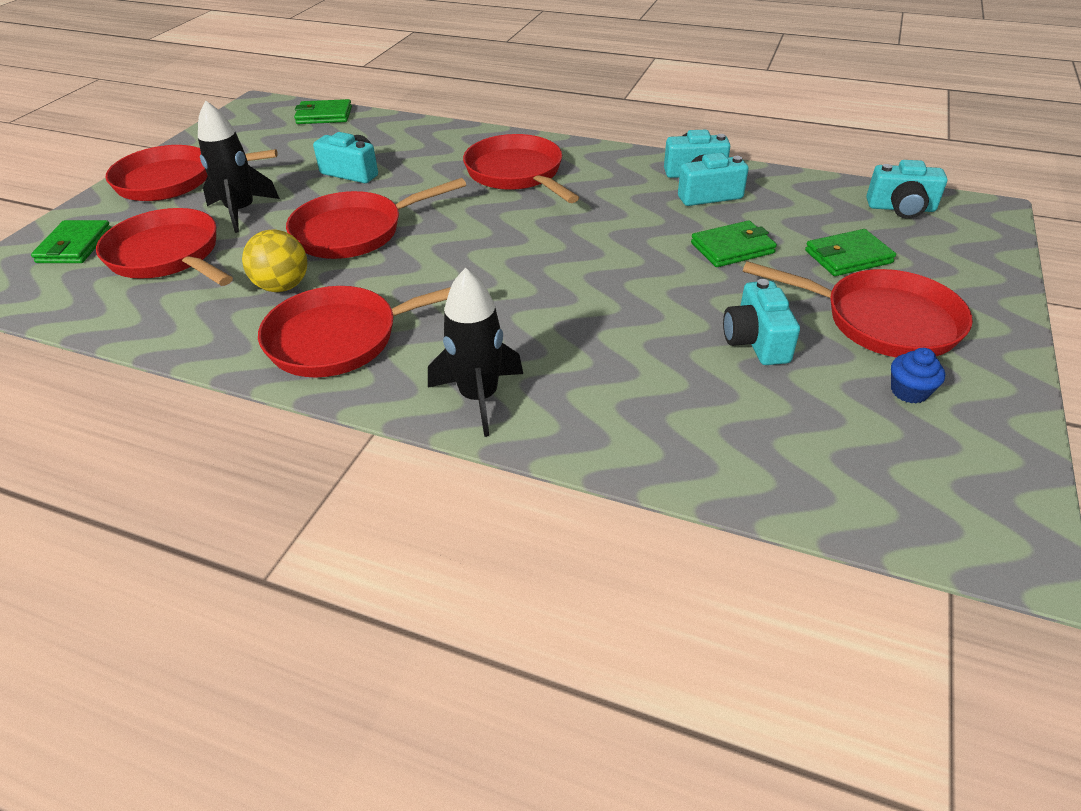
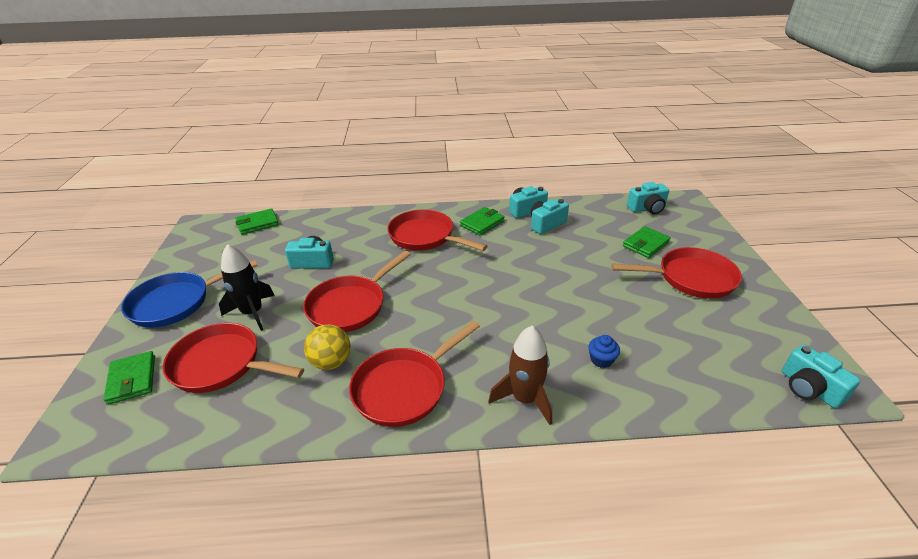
camera: 25 degrees left, 5 degrees down
(173, 181) = (176, 302): red pan -> blue pan
(479, 397) = (525, 399): black rocket -> brown rocket
(732, 248) = (585, 255): green wallet -> green wallet (482, 223)
(756, 341) = (642, 309): turquoise camera -> turquoise camera (809, 388)
(909, 391) = (735, 316): blue cupcake -> blue cupcake (601, 360)

